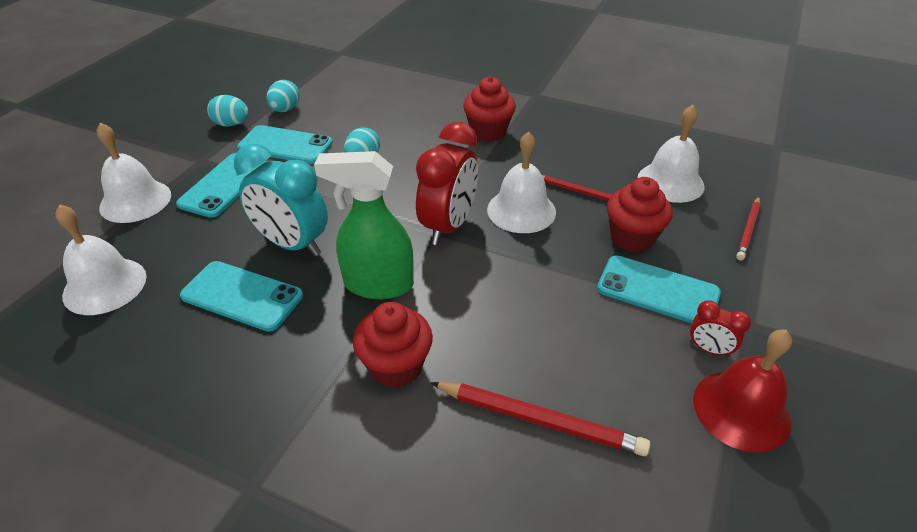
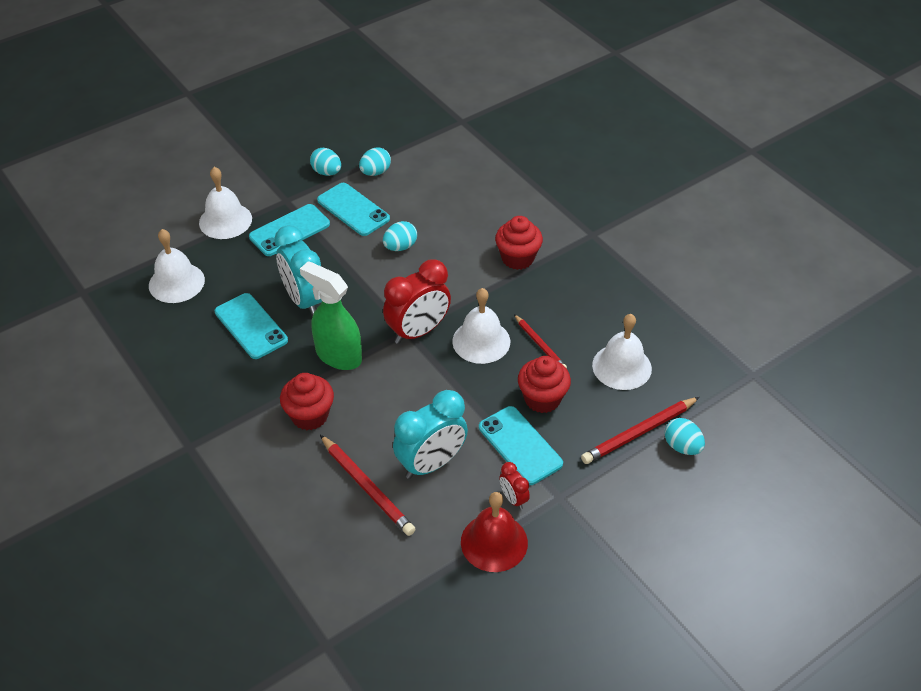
camera: 30 degrees right, 5 degrees up
(587, 354) = (431, 464): none -> turquoise clock
(748, 230) = (639, 433): red pencil -> red pencil, size x1.58
(796, 226) = (682, 446): none -> turquoise egg

